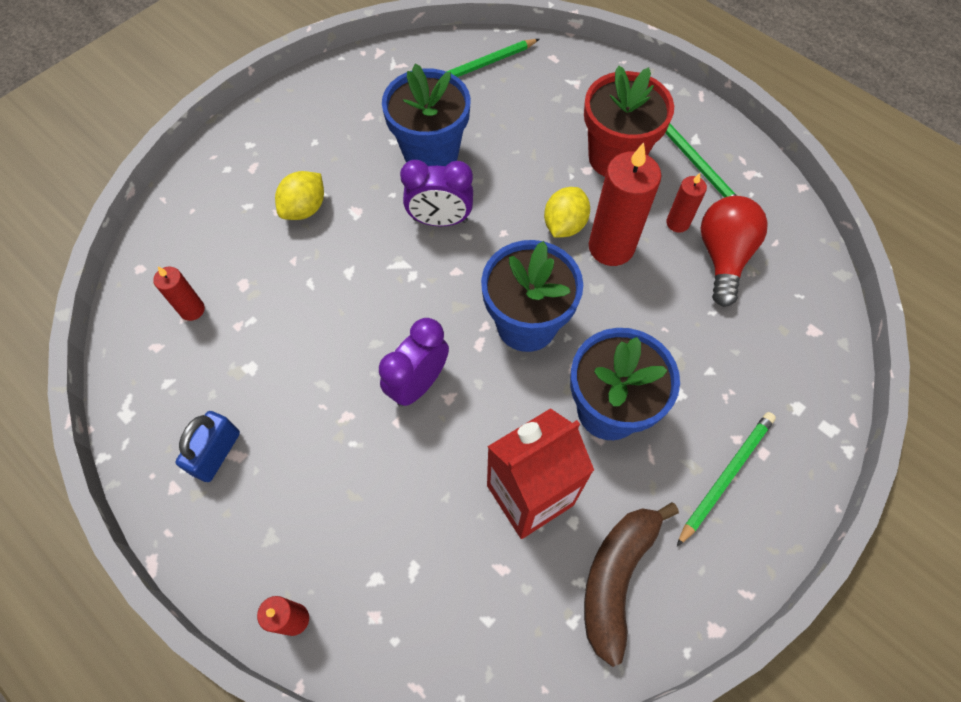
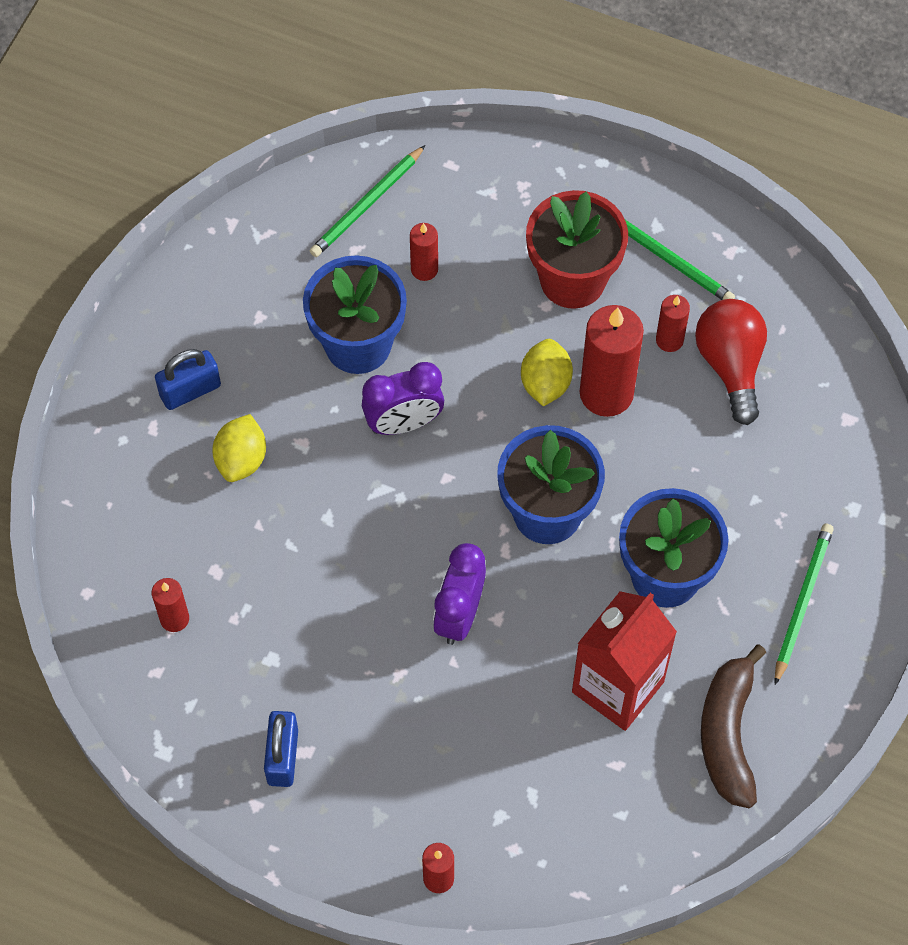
camera: 20 degrees left, 0 degrees up
(293, 150) = (190, 390): none -> blue padlock
(504, 119) = (424, 269): none -> red candle

